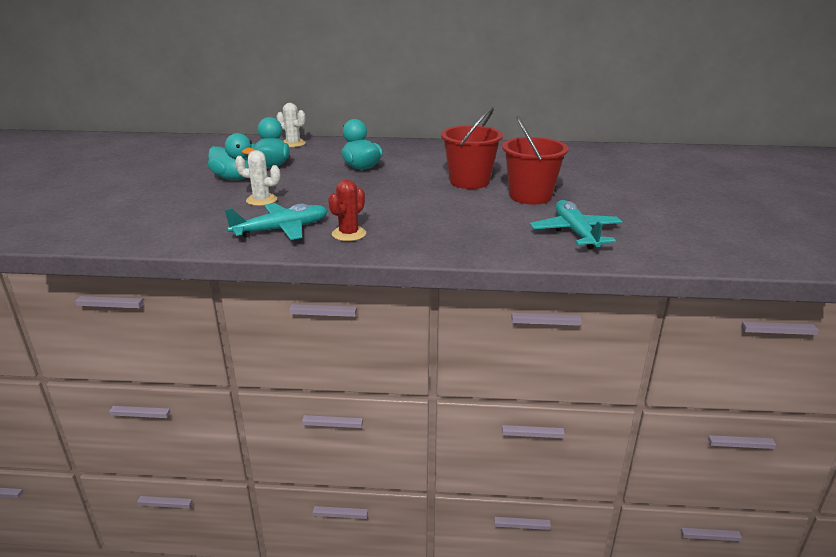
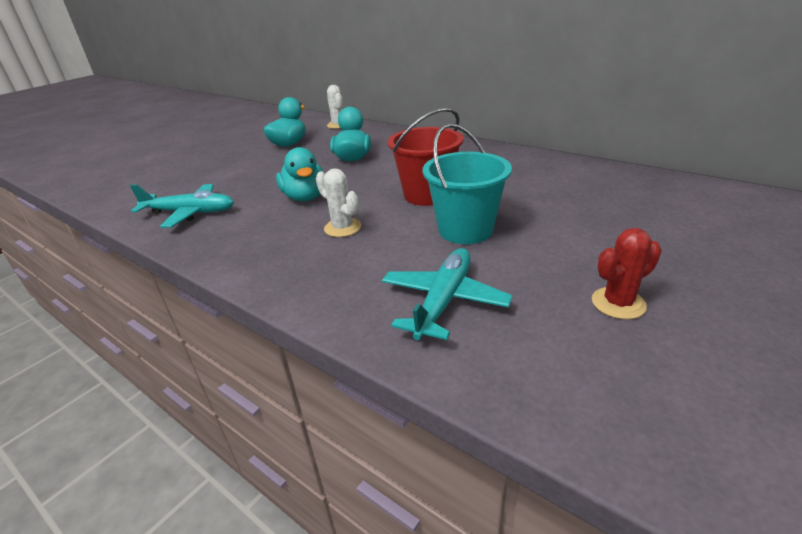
camera: 35 degrees right, 5 degrees up
(234, 178) = (244, 152): turquoise duck -> turquoise duck (305, 197)
(261, 200) = (227, 178): white cactus -> white cactus (342, 228)
(349, 234) = (227, 232): red cactus -> red cactus (618, 303)
(530, 196) = (465, 230): red bucket -> turquoise bucket

